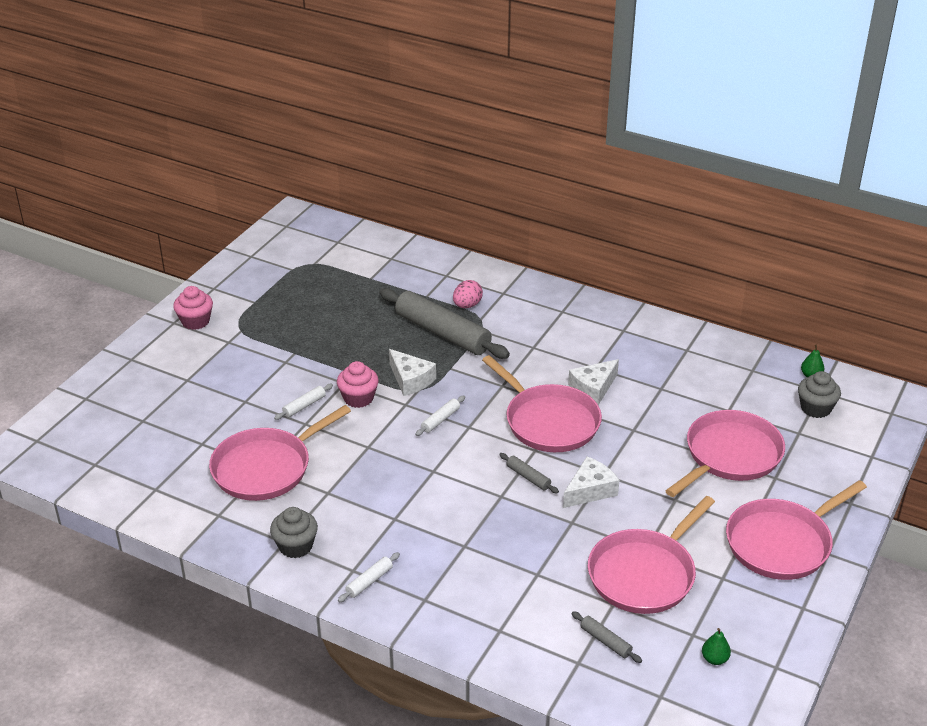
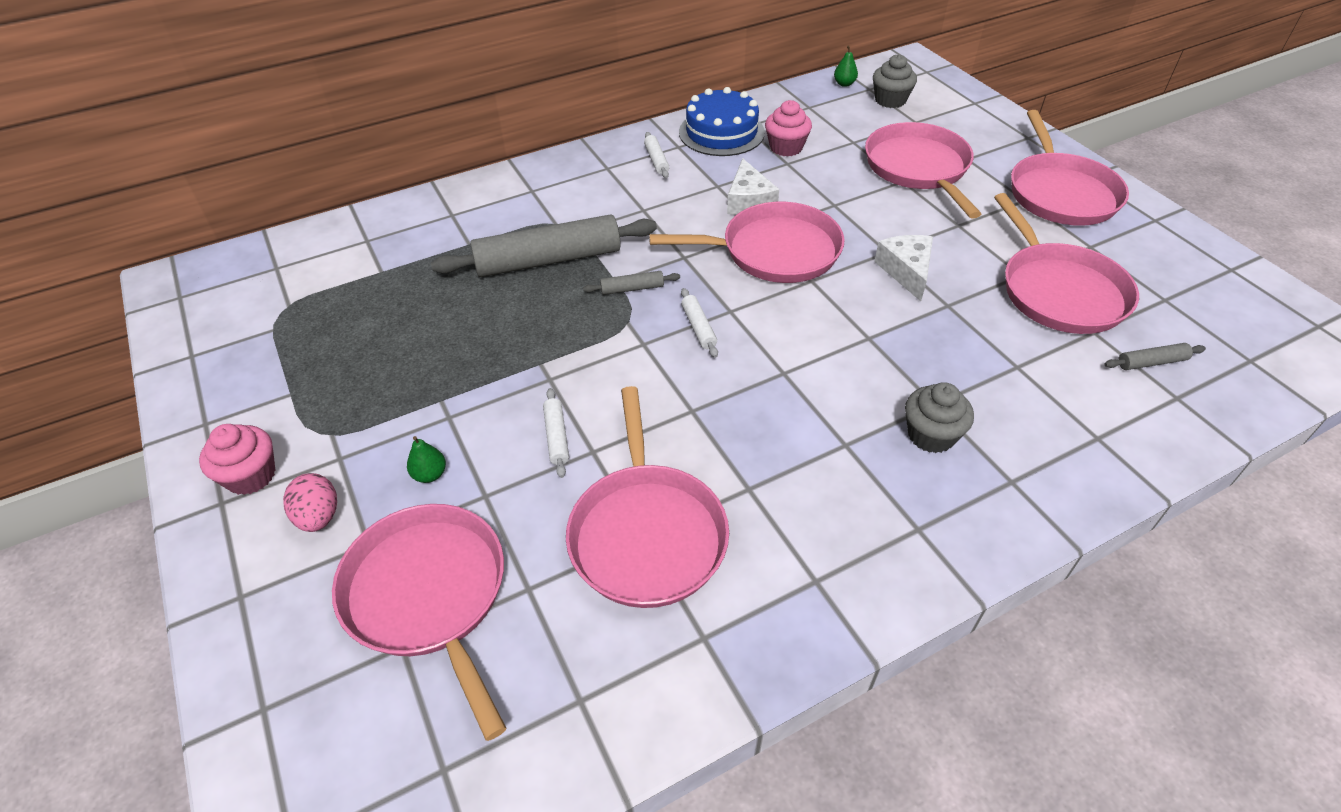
camera: 55 degrees left, 10 degrees up
(174, 414) = (429, 595): none -> pink pan
(295, 546) = (833, 571): grey cupcake -> grey cupcake (931, 435)
(358, 398) = (592, 379): pink cupcake -> pink cupcake (786, 147)
(369, 581) = (950, 521): white rolling pin -> white rolling pin (656, 160)
(410, 380) = (604, 320): white cheese -> none
(467, 305) = (522, 222): pink egg -> pink egg (319, 516)
(528, 477) = (853, 304): grey rolling pin -> grey rolling pin (632, 288)
(664, 342) = (721, 132): none -> blue cake
(714, 659) = (1207, 301): green pear -> green pear (430, 474)

